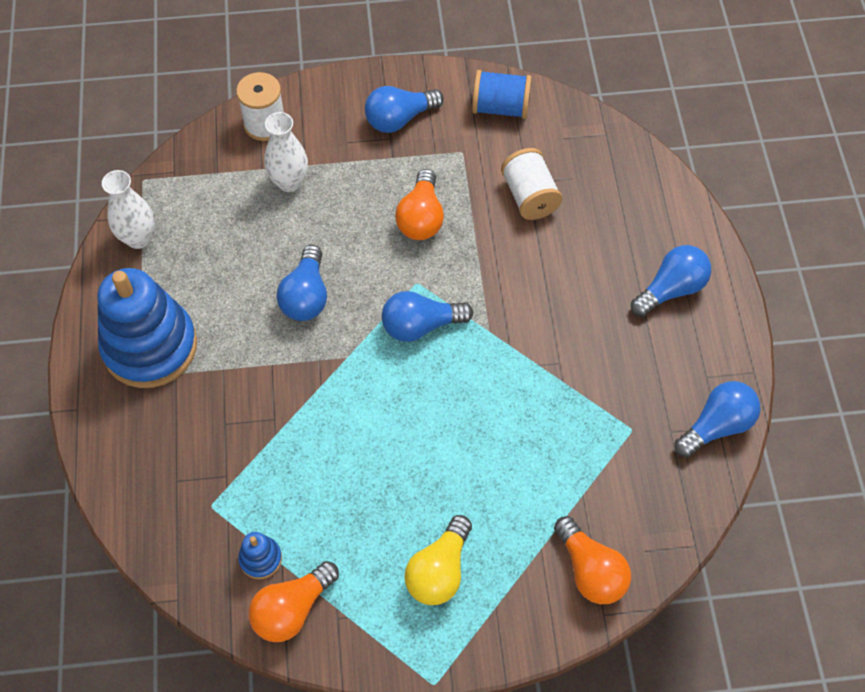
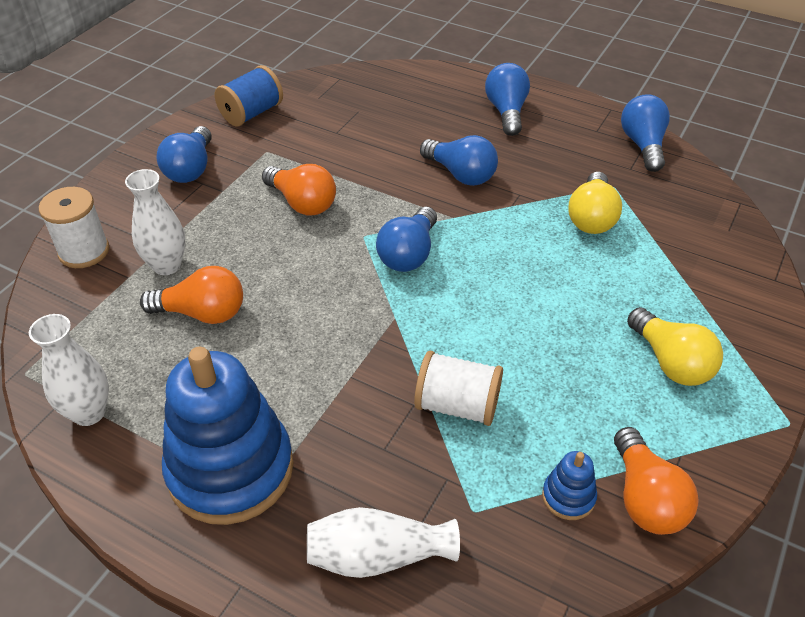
camera: 55 degrees left, 15 degrees down
(142, 469) = (377, 556): none -> white vase
(306, 296) = (301, 314): blue light bulb -> blue light bulb (461, 174)
(529, 196) = (350, 137): white spool -> white spool (457, 405)
(572, 433) = (591, 218): none -> yellow light bulb
(590, 570) = (729, 268): orange light bulb -> orange light bulb (202, 313)

